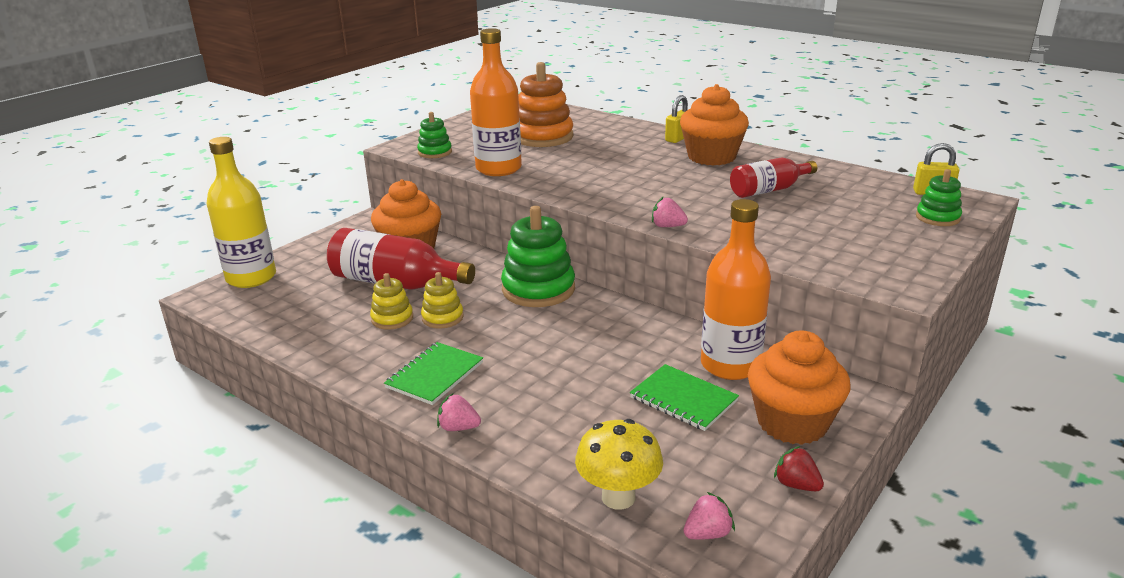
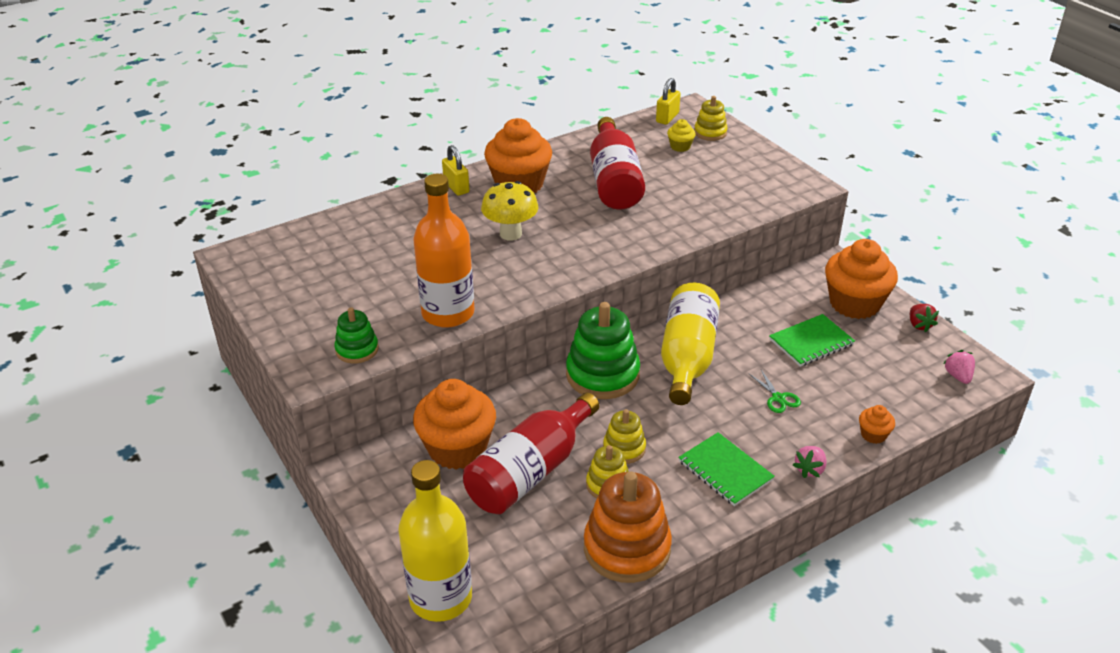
camera: 70 degrees left, 10 degrees up
(540, 467) = (873, 435): none -> orange cupcake
(543, 137) = (377, 264): orange stacking toy -> orange stacking toy (627, 548)
(565, 390) = (778, 398): none -> green scissors
(595, 326) = (687, 357): none -> yellow bottle
(618, 497) = (915, 405): yellow mushroom -> yellow mushroom (510, 234)
(667, 226) = (655, 249): pink strawberry -> none
(730, 365) = (775, 306): orange bottle -> none
(769, 190) = (614, 181): red bottle -> red bottle, size x1.58
(796, 485) = (919, 325): red strawberry -> red strawberry turned 75 degrees counterclockwise
(881, 208) = (680, 146): none -> yellow cupcake
(937, 217) = (710, 132): green stacking toy -> yellow stacking toy

